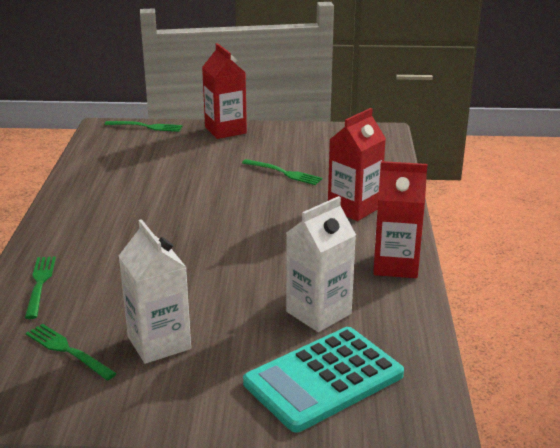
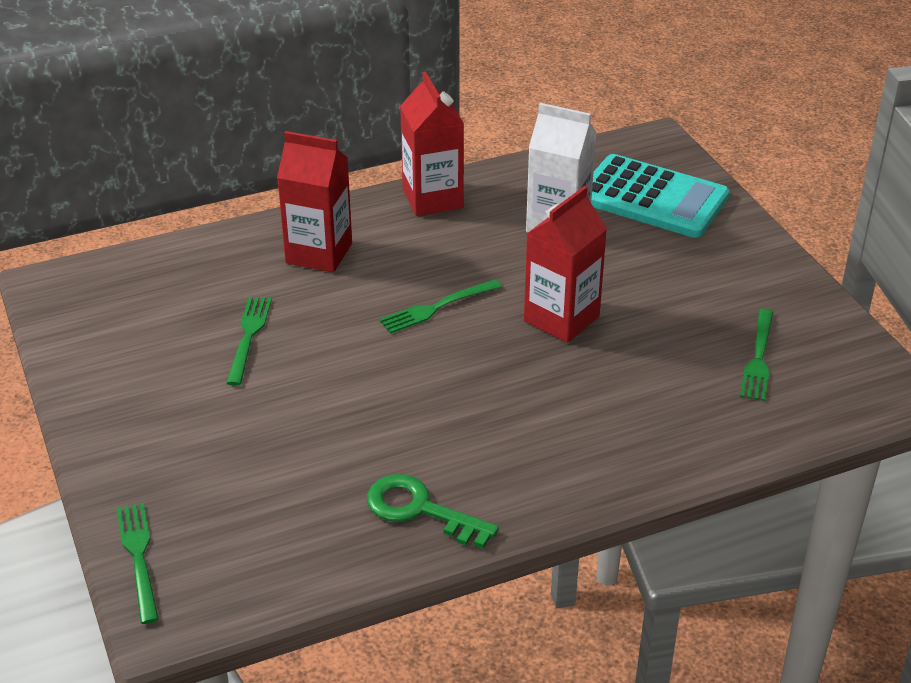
camera: 115 degrees left, 10 degrees up
(40, 284) = (675, 438): green fork -> green fork (436, 308)
(91, 190) = (420, 510): none -> green key
(159, 343) = (691, 304): white carton -> none
(225, 130) = (113, 448): red carton -> red carton (561, 319)

